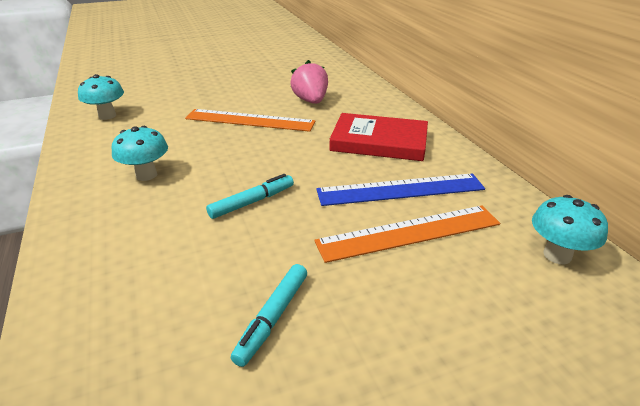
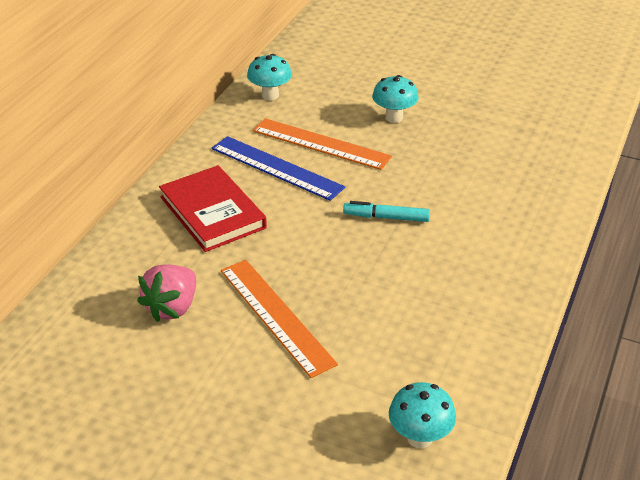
camera: 135 degrees left, 5 degrees up
(146, 175) = (442, 294): turquoise mushroom -> turquoise mushroom (394, 117)
(273, 317) = (448, 150): turquoise marker -> none

